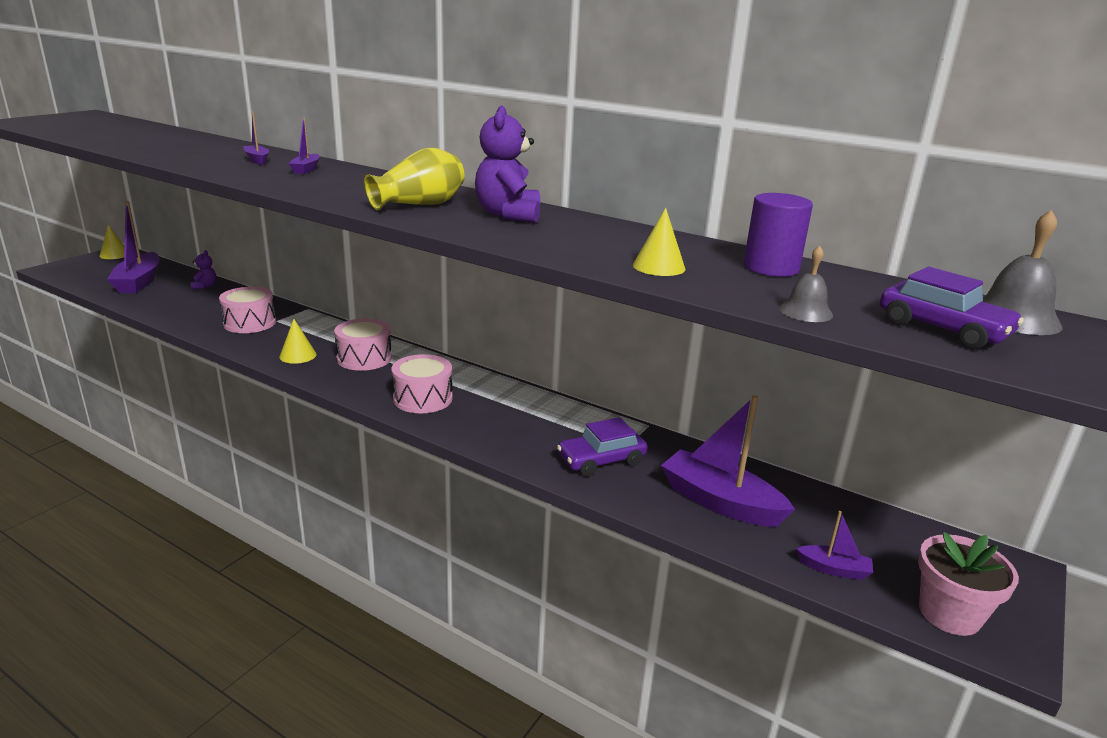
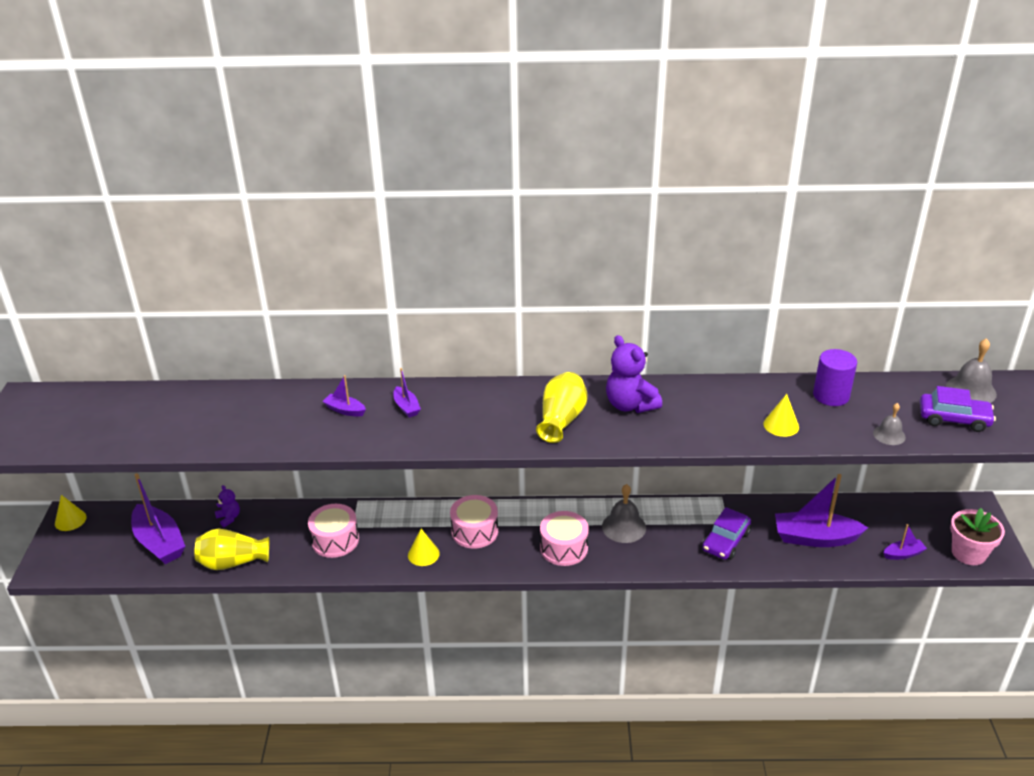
camera: 30 degrees left, 10 degrees up
(160, 308) = (232, 562): none -> yellow vase
(506, 407) = (624, 527): none -> grey bell

